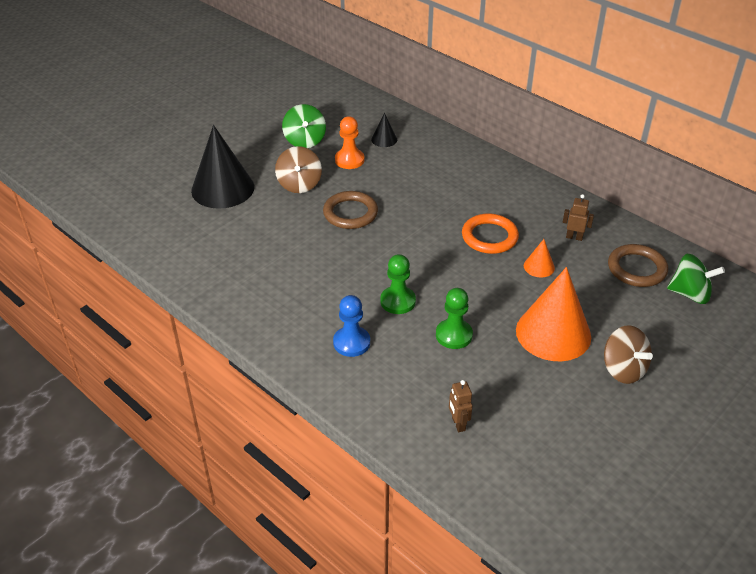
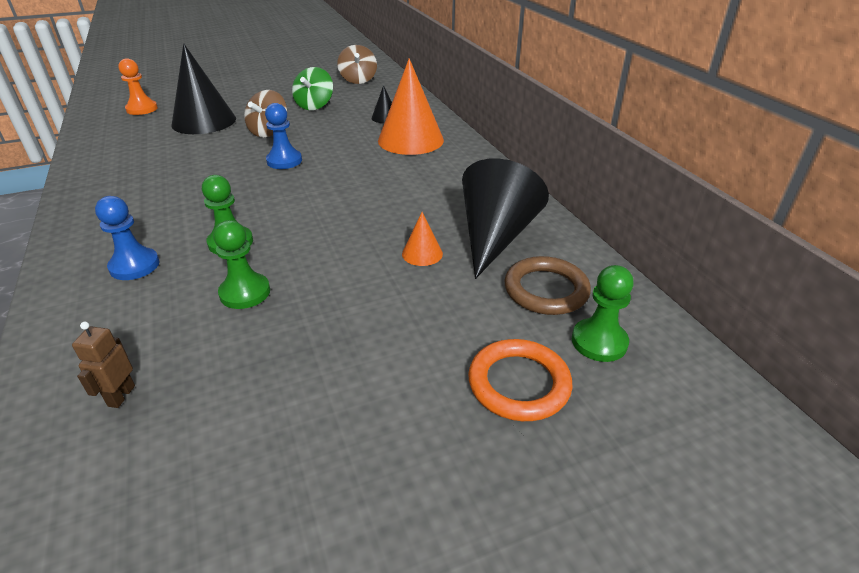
camera: 25 degrees right, 5 degrees down
(349, 160) = (335, 125): orange pawn -> orange pawn (142, 109)
(350, 213) = (284, 161): brown ring -> blue pawn
(489, 237) = (397, 212): orange ring -> orange ring (518, 383)
(553, 333) = (362, 329): orange cone -> orange cone (410, 140)
(574, 237) = (495, 236): brown robot -> black cone
(623, 369) = (409, 408): brown spinning top -> brown spinning top (358, 80)
(690, 294) = (599, 342): green spinning top -> green pawn

